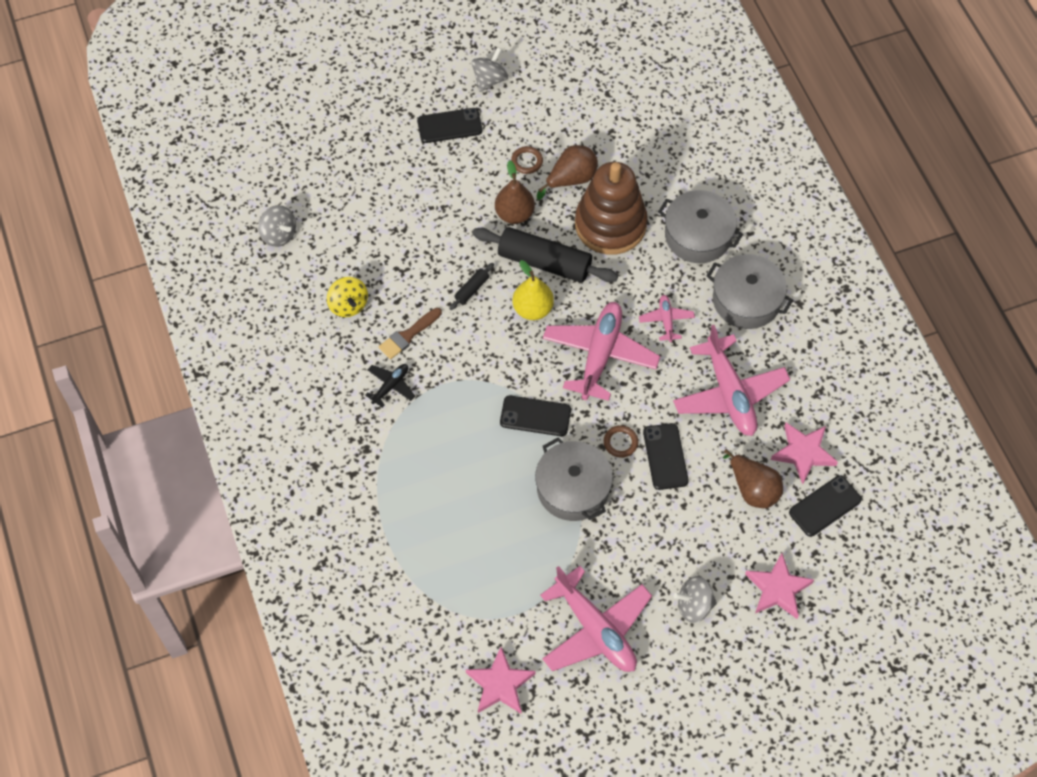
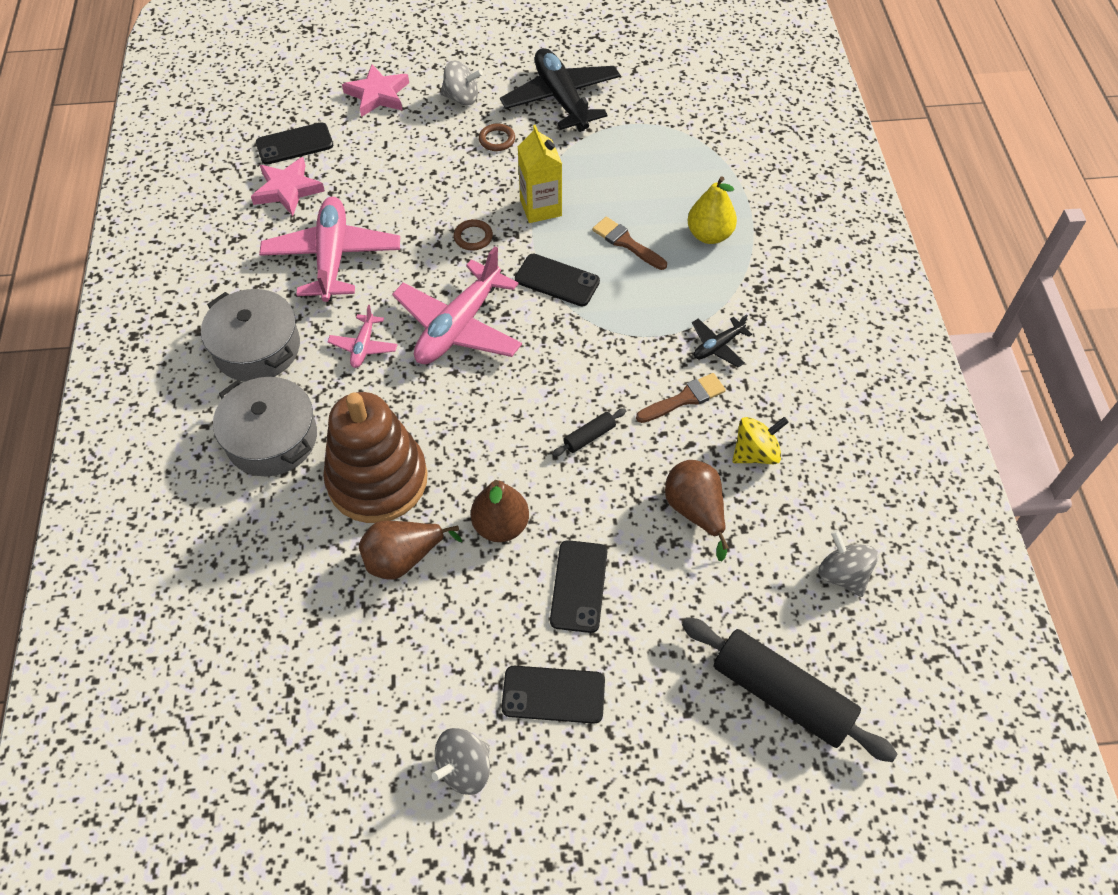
camera: 165 degrees left, 5 degrees down
(348, 305) = (755, 453): yellow spinning top -> yellow spinning top turned 75 degrees clockwise
(487, 469) = (626, 243): none -> brown brush
(500, 684) = (663, 79): pink star -> none
(527, 161) = (456, 602): brown ring -> brown ring (497, 139)
(533, 309) = (519, 395): yellow pear -> yellow pear (709, 235)
(544, 262) = (484, 450): black rolling pin -> black rolling pin (781, 694)
(573, 488) = (540, 208): grey pot -> yellow carton
(595, 629) = (561, 99): pink plane -> black plane
(665, 456) = (431, 215): black phone -> black phone (578, 586)
(753, 489) = (357, 171): brown pear -> brown pear (695, 511)

